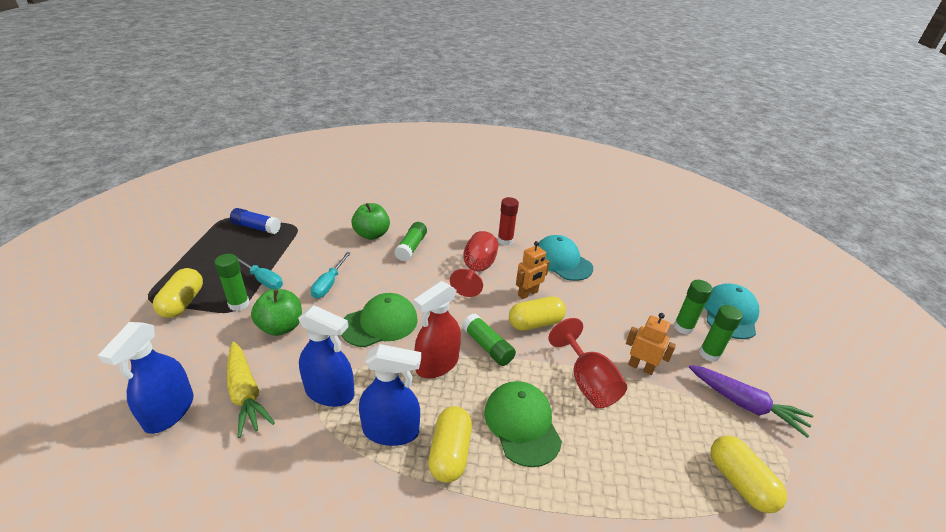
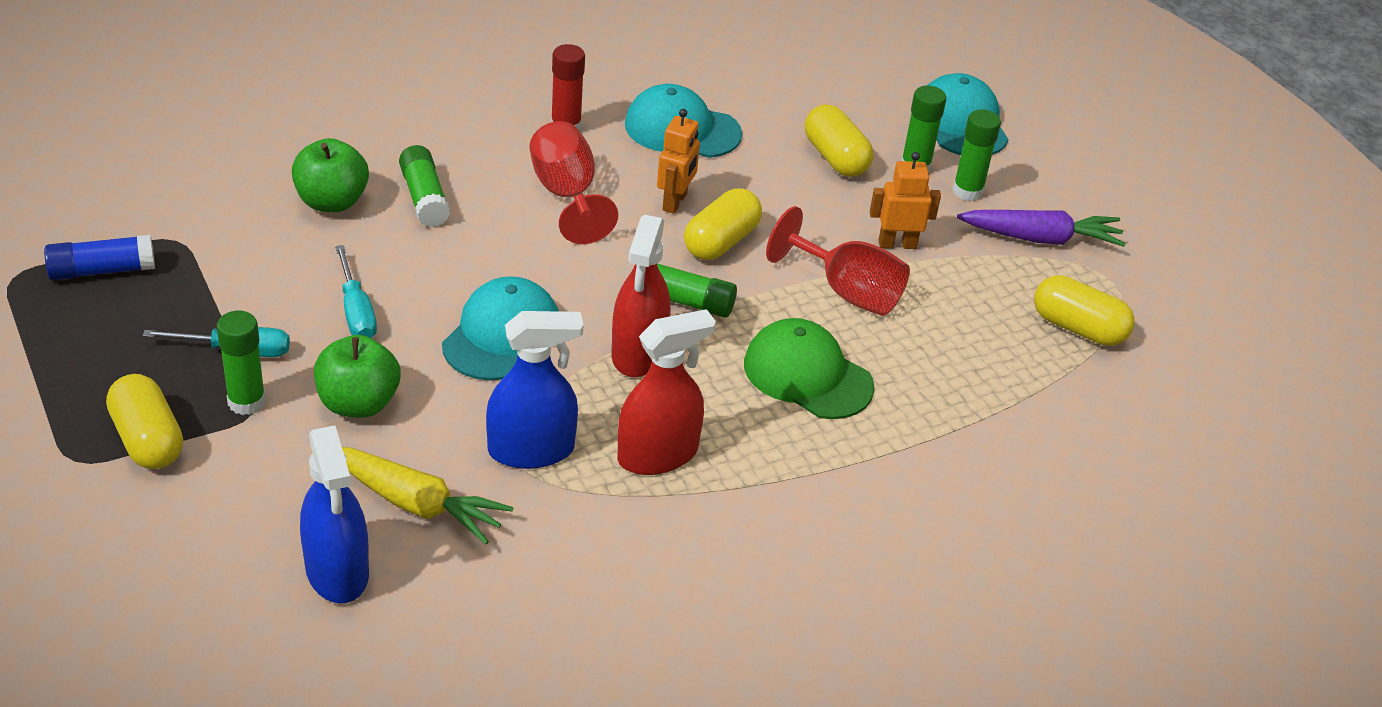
camera: 35 degrees left, 5 degrees up
(380, 323) = (502, 335): green cap -> turquoise cap
(391, 430) = (657, 455): blue spray bottle -> red spray bottle
(450, 453) = (751, 444): yellow capsule -> yellow capsule (835, 158)

